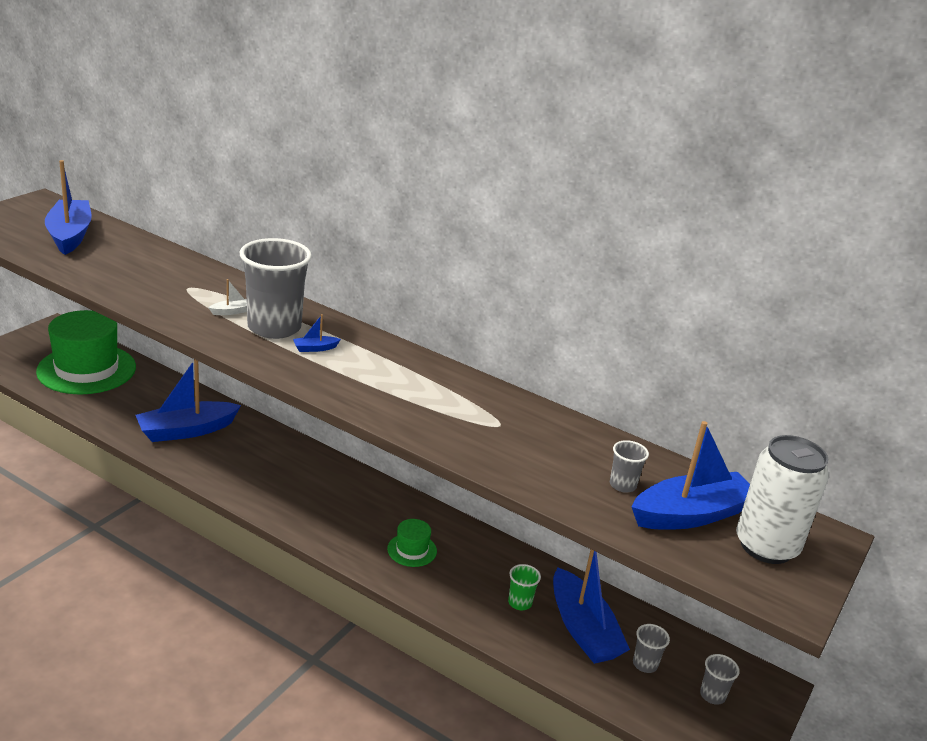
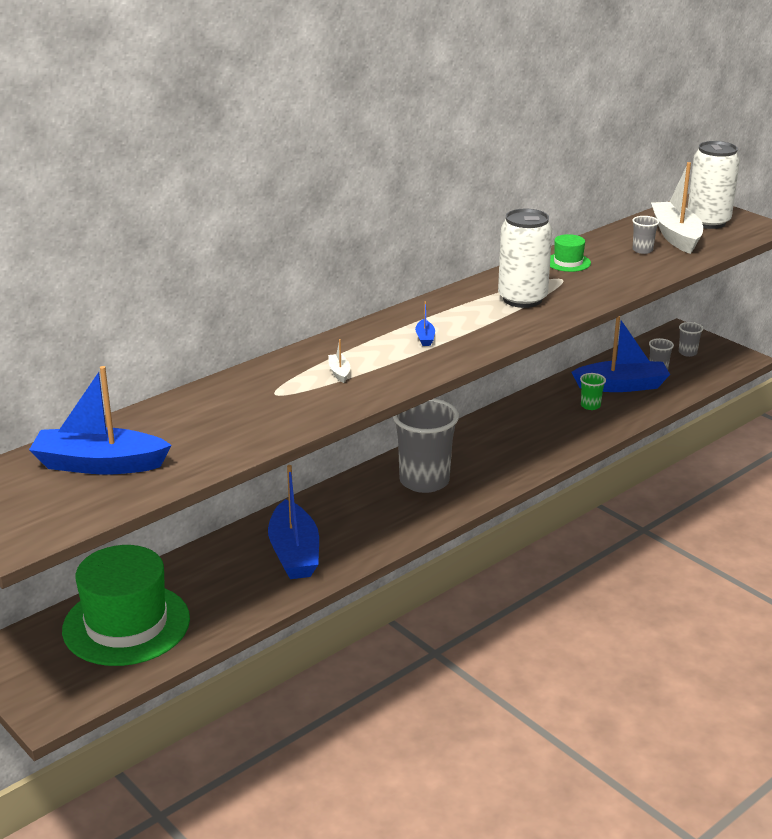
camera: 70 degrees left, 0 degrees up
(274, 327) = (379, 354): grey cup -> grey cup (424, 481)
(412, 550) = (519, 443): green hat -> green hat (568, 262)
(430, 400) = (522, 299): none -> white can
(691, 515) = (676, 236): blue boat -> white boat

